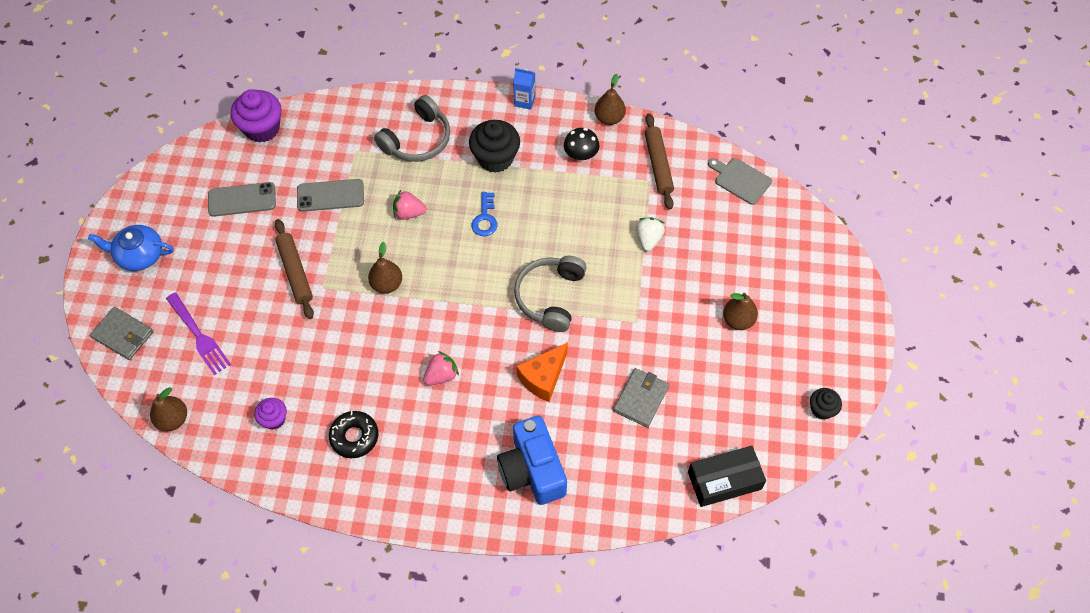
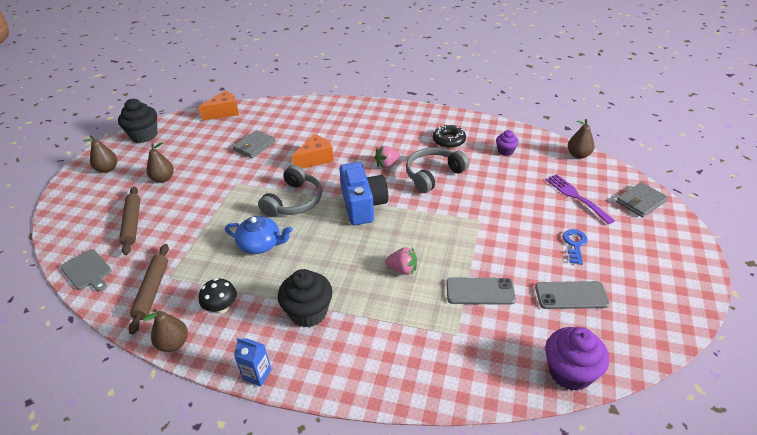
camera: 170 degrees left, 20 degrees down
(123, 335) = (640, 202): grey wallet -> grey wallet turned 75 degrees counterclockwise
(139, 255) = (656, 256): blue teapot -> blue teapot (260, 244)
(295, 272) = (505, 232): brown rolling pin -> brown rolling pin (132, 223)
(387, 284) = (425, 218): brown pear -> brown pear (107, 169)
(417, 140) = (387, 340): grey headphones -> grey headphones (433, 175)
(485, 218) = (332, 259): blue key -> blue key (575, 244)
(532, 470) = (336, 121): blue camera -> blue camera (363, 205)
(648, 239) = (197, 232): white strawberry -> none
(724, 480) = (224, 112): black box -> orange cheese
(822, 409) = (144, 135): black cupcake -> black cupcake, size x1.80

